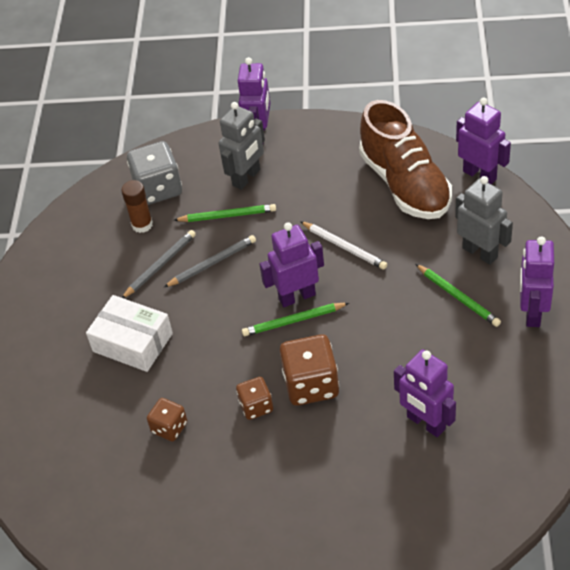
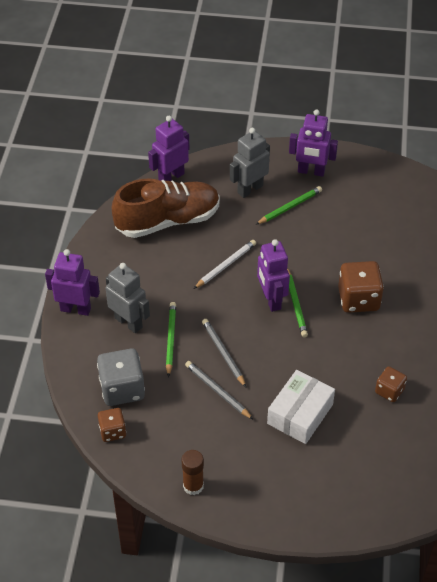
camera: 90 degrees left, 0 degrees up
(142, 225) = (165, 403): brown glue stick -> brown glue stick (193, 486)
(256, 406) = (375, 334): brown dice -> brown dice (112, 431)
(425, 423) = (399, 240): purple robot -> none

